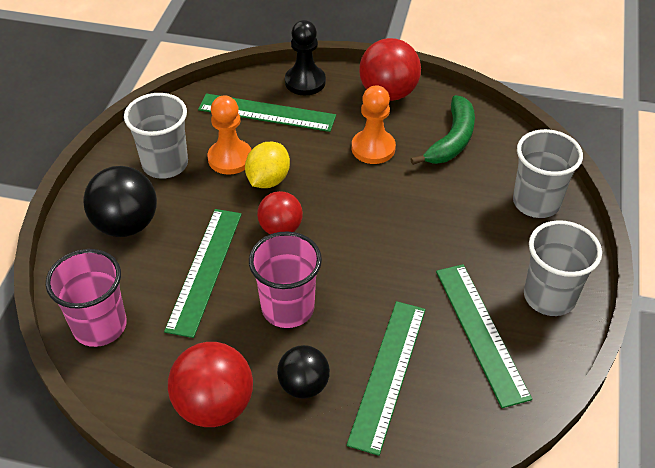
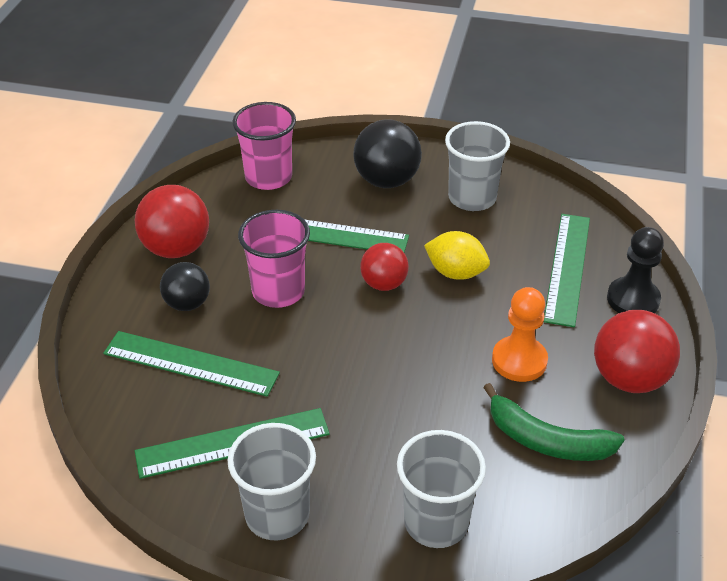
camera: 90 degrees right, 5 degrees down
(230, 158) = (486, 243): orange pawn -> none

